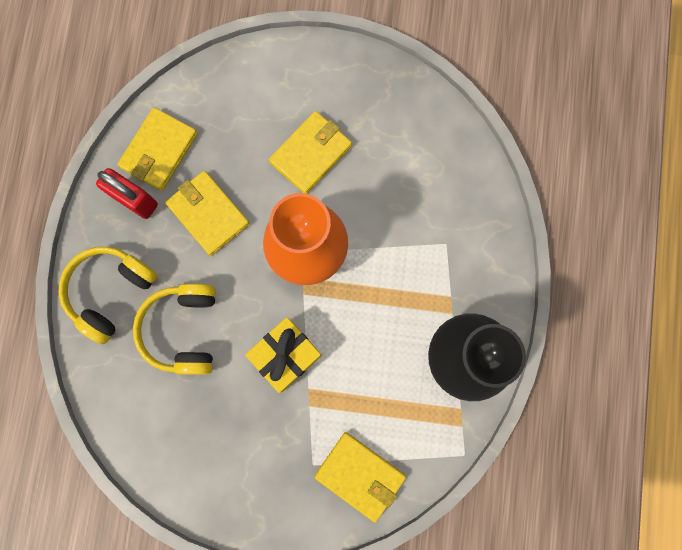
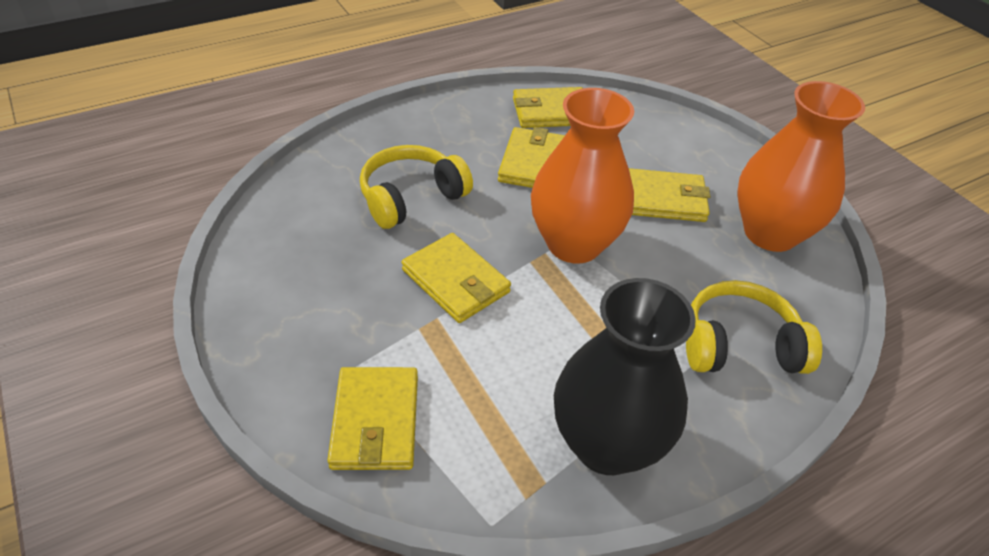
camera: 50 degrees right, 35 degrees down
(111, 292) = (402, 139): yellow headphones -> yellow headphones (739, 345)
(135, 200) = (496, 117): red padlock -> none
(286, 355) = (456, 281): yellow gift -> yellow wallet
(390, 112) = (770, 233): none -> orange vase

